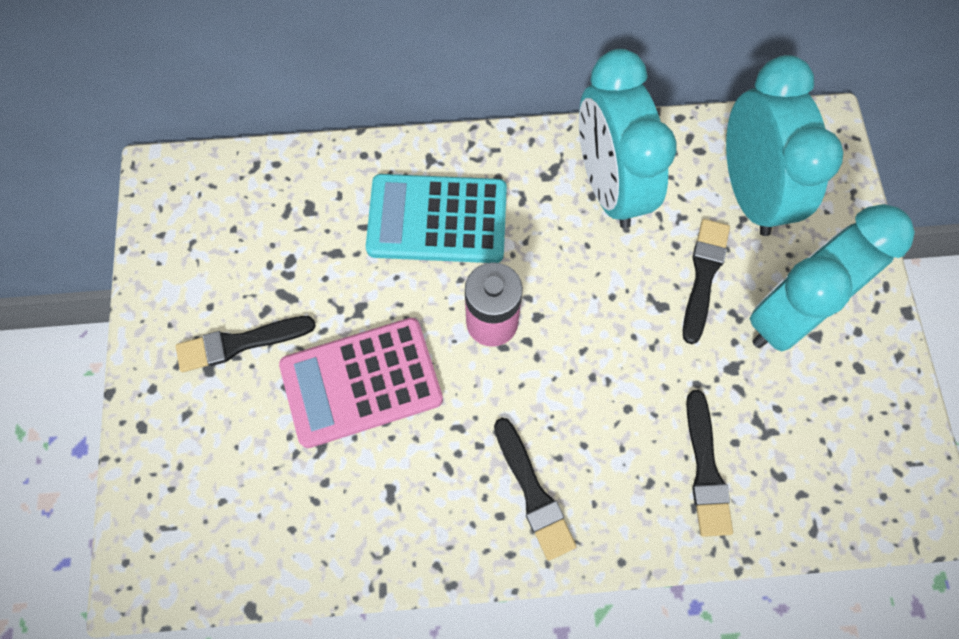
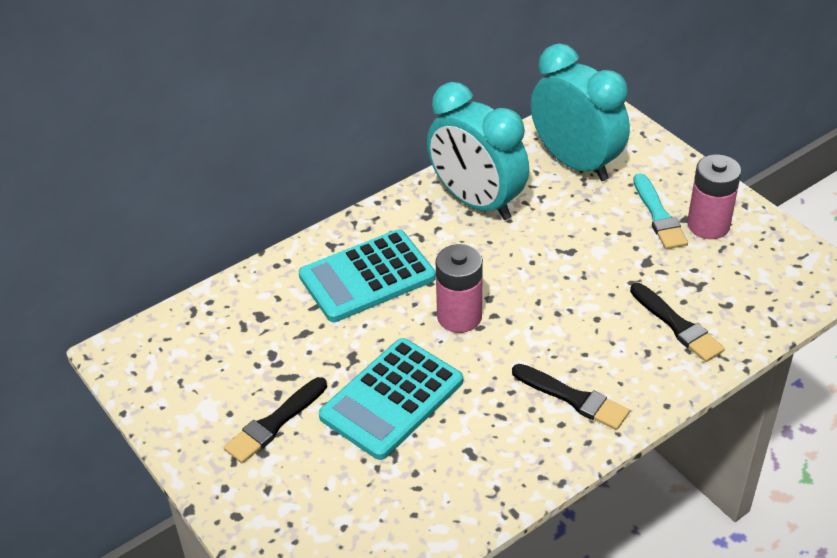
camera: 30 degrees left, 25 degrees down
(361, 383) = (392, 399): pink calculator -> turquoise calculator
(703, 275) = (584, 221): black brush -> none
(790, 314) = (658, 215): turquoise clock -> turquoise brush
(836, 359) = (708, 225): none -> pink battery

